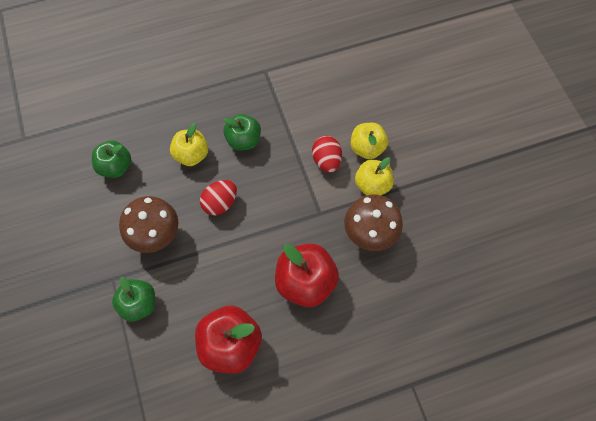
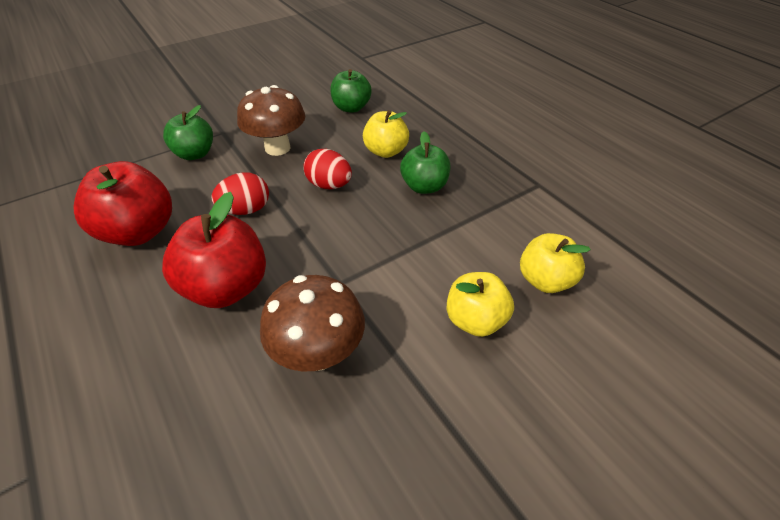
camera: 75 degrees right, 20 degrees down
(326, 161) = (430, 273): red egg -> red egg (246, 210)
(372, 185) = (409, 340): yellow apple -> yellow apple (545, 280)

